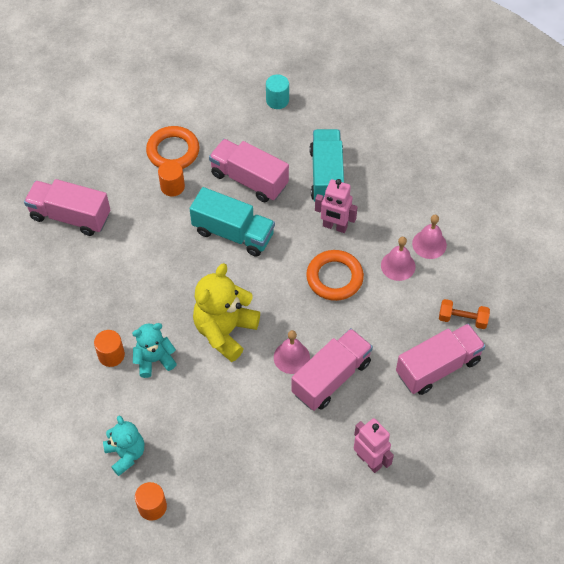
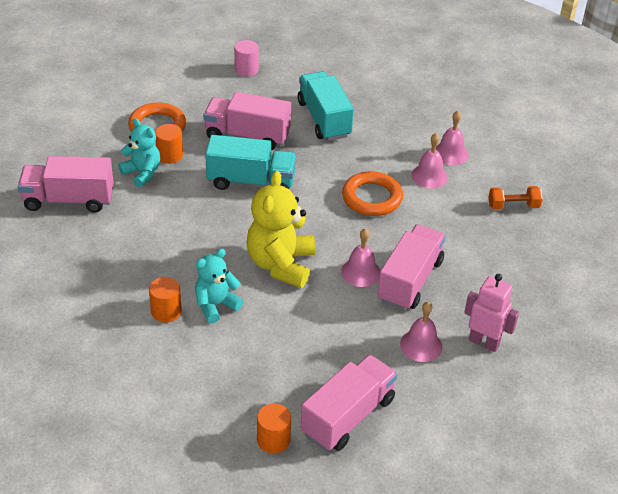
camera: 20 degrees left, 15 degrees down
(126, 454) = (222, 398): turquoise teddy bear -> turquoise teddy bear (142, 173)
(277, 100) = (246, 69): turquoise cylinder -> pink cylinder
(313, 448) = (421, 345): none -> pink bell
(334, 226) = (351, 157): pink robot -> none
(438, 367) = (510, 249): pink truck -> pink truck (348, 416)

